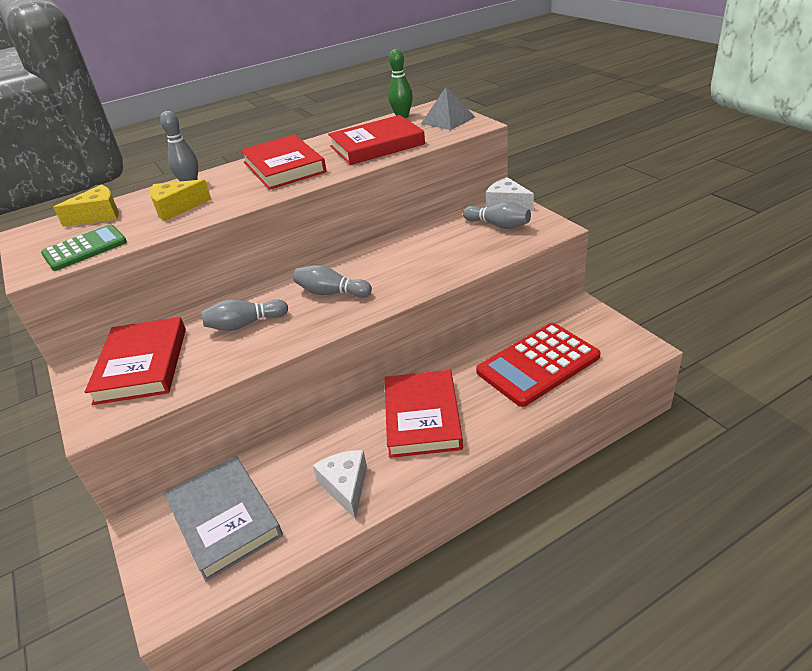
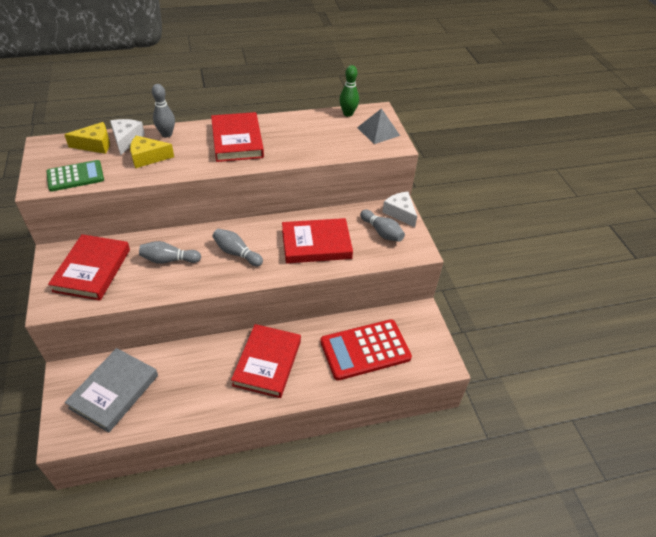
camera: 10 degrees right, 10 degrees up
(224, 519) = (114, 391): grey book -> grey book turned 45 degrees clockwise
(345, 486) = (196, 397): white cheese -> white cheese (126, 140)
(377, 145) = (312, 141): red book -> red book (316, 244)

